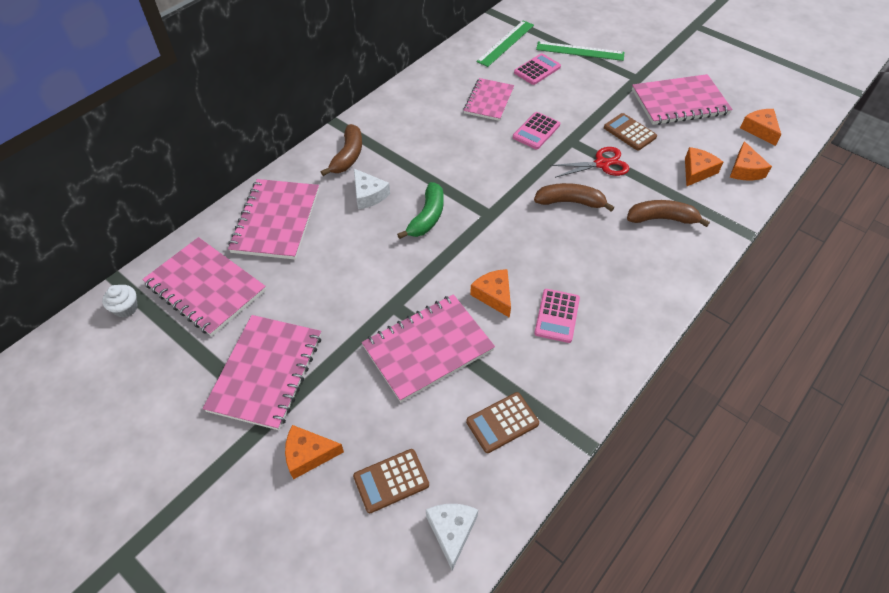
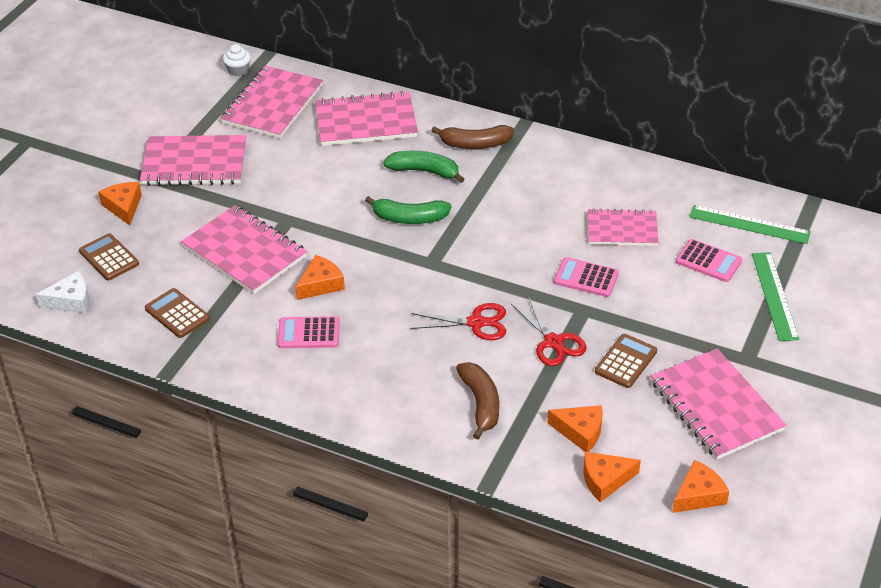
camera: 75 degrees right, 10 degrees down
(368, 195) = (424, 171): white cheese -> green banana
(570, 202) = (476, 323): brown banana -> red scissors

